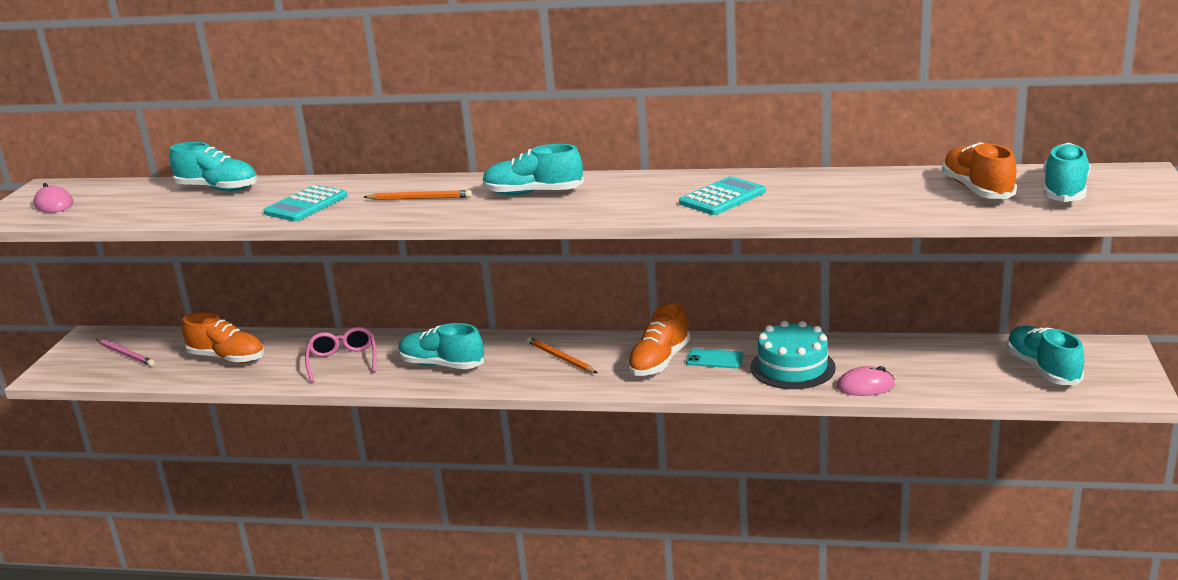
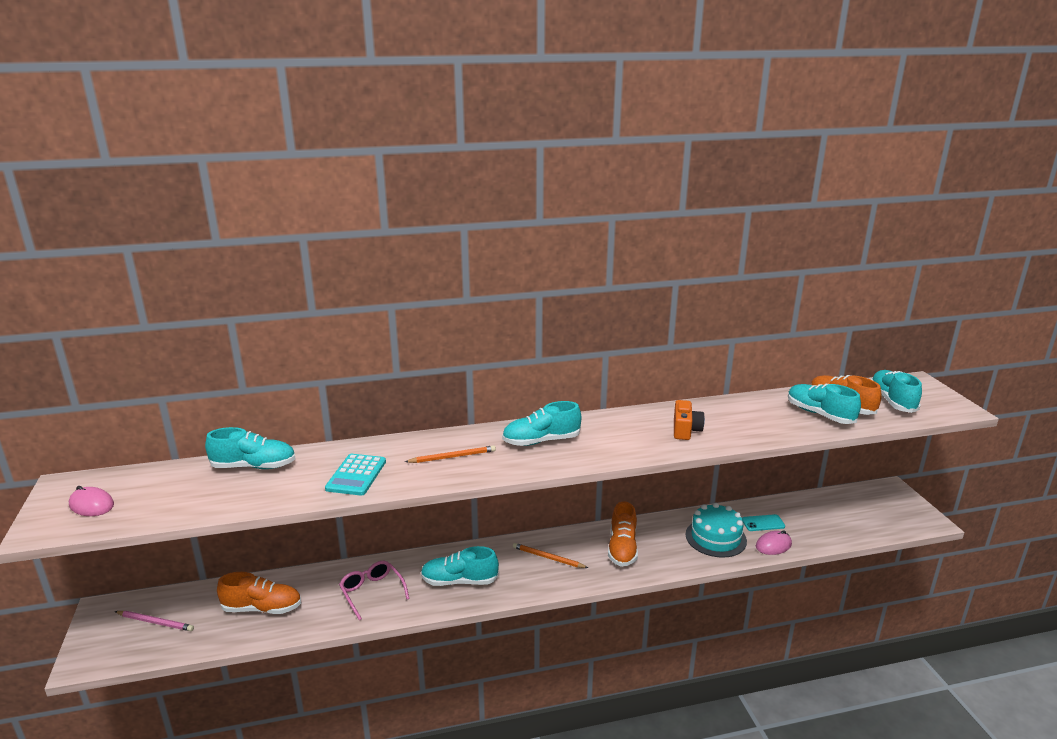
camera: 25 degrees left, 0 degrees up
(715, 359) = (659, 539): turquoise phone -> turquoise phone (763, 523)
(722, 197) = (685, 430): turquoise calculator -> orange camera
(1042, 369) = (864, 512): turquoise shoe -> turquoise shoe (819, 414)

